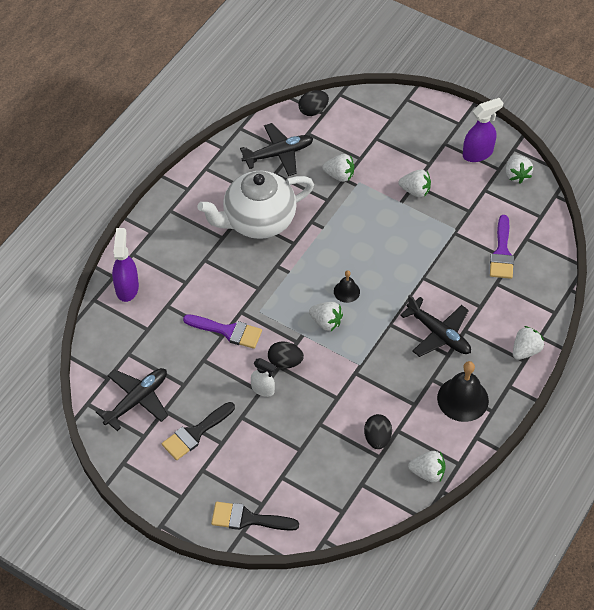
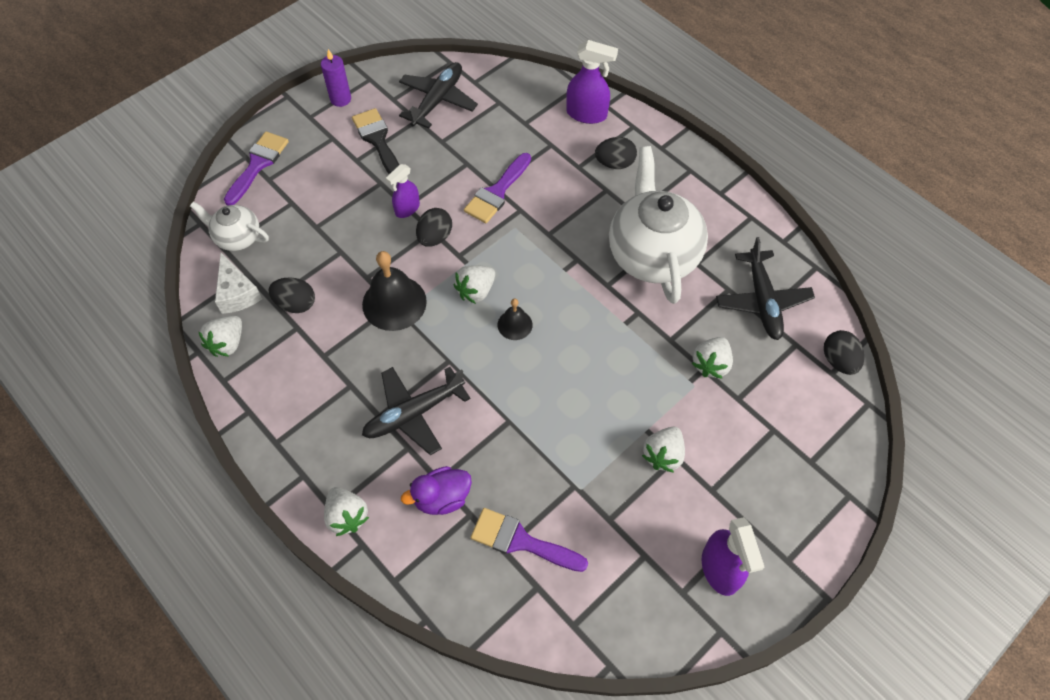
camera: 105 degrees right, 5 degrees up
(137, 400) = (438, 100): black plane -> black plane turned 120 degrees counterclockwise
(154, 478) = (340, 99): none -> purple candle
(176, 259) = (614, 163): none -> black egg
(248, 519) = (258, 164): black brush -> purple brush
(263, 389) = (407, 209): white spray bottle -> purple spray bottle
(329, 505) = (237, 237): none -> white teapot
(381, 483) = (237, 293): none -> white cheese
(462, 399) = (307, 412): black bell -> black bell (394, 303)
(491, 301) = (442, 498): none -> purple duck
(516, 175) = (664, 616): white strawberry -> none

